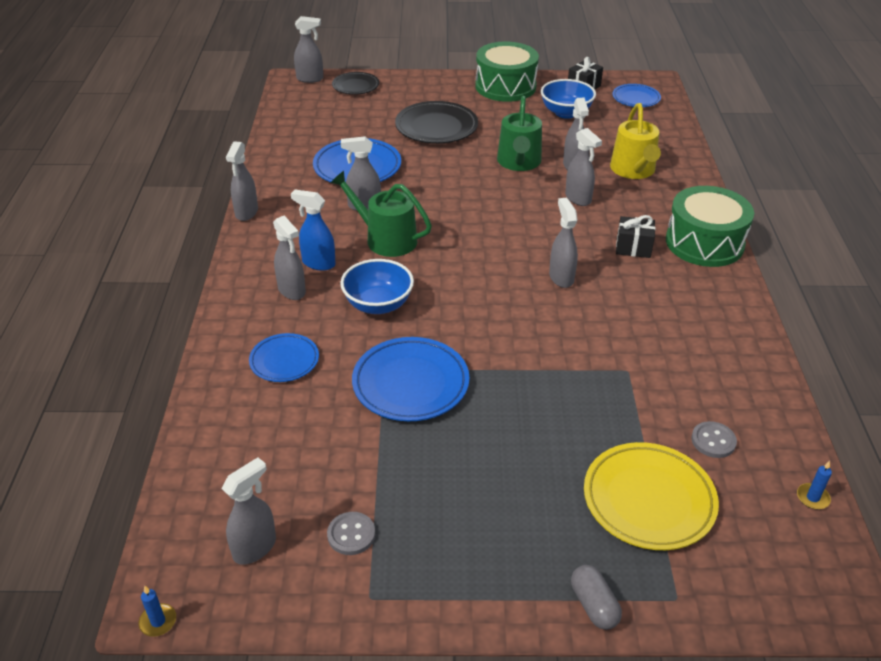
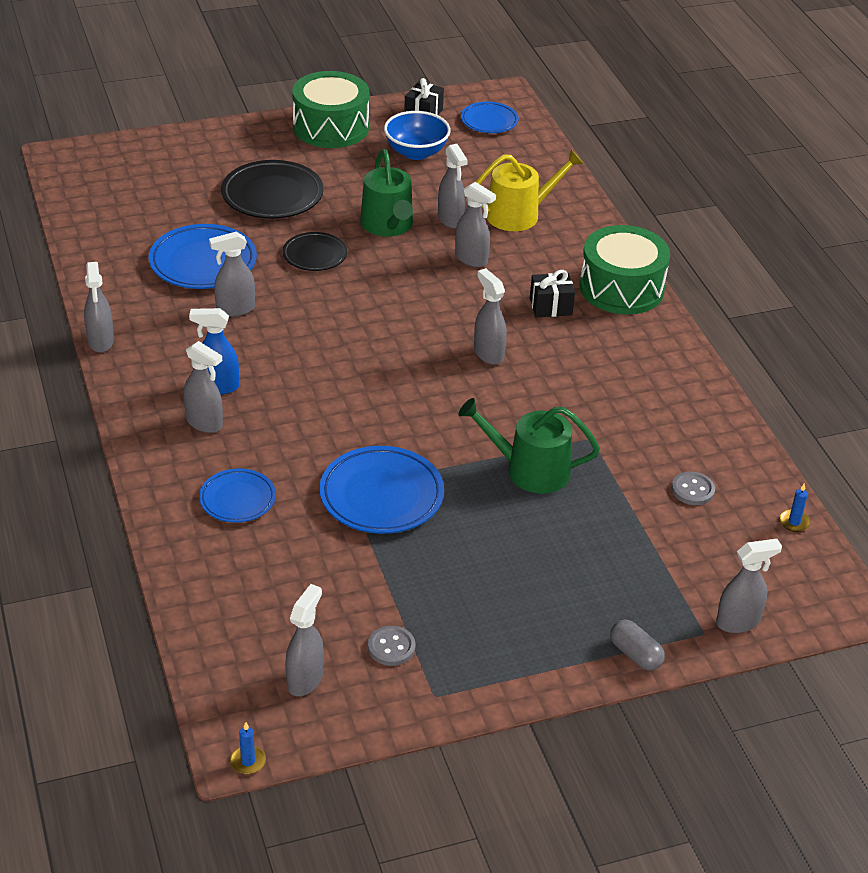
camera: 20 degrees left, 0 degrees up
(310, 79) = (82, 152): grey spray bottle -> grey spray bottle (738, 622)
(355, 86) = (146, 154): black plate -> black plate (314, 255)
(378, 304) = (307, 420): blue bowl -> none
(385, 239) = (279, 344): green watering can -> green watering can (530, 470)
(634, 170) = (519, 214): yellow watering can -> yellow watering can turned 90 degrees counterclockwise
(648, 500) = (652, 556): yellow plate -> none

